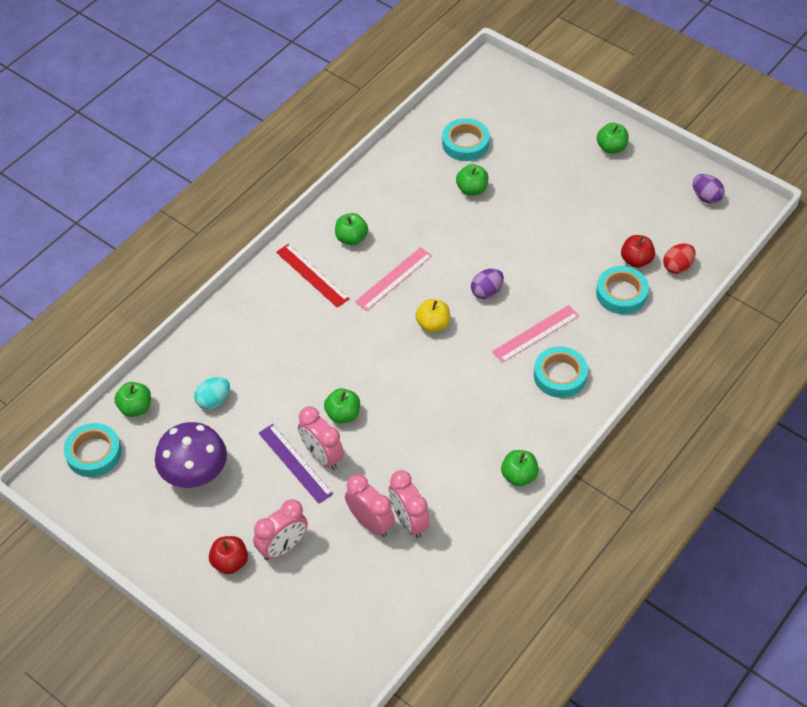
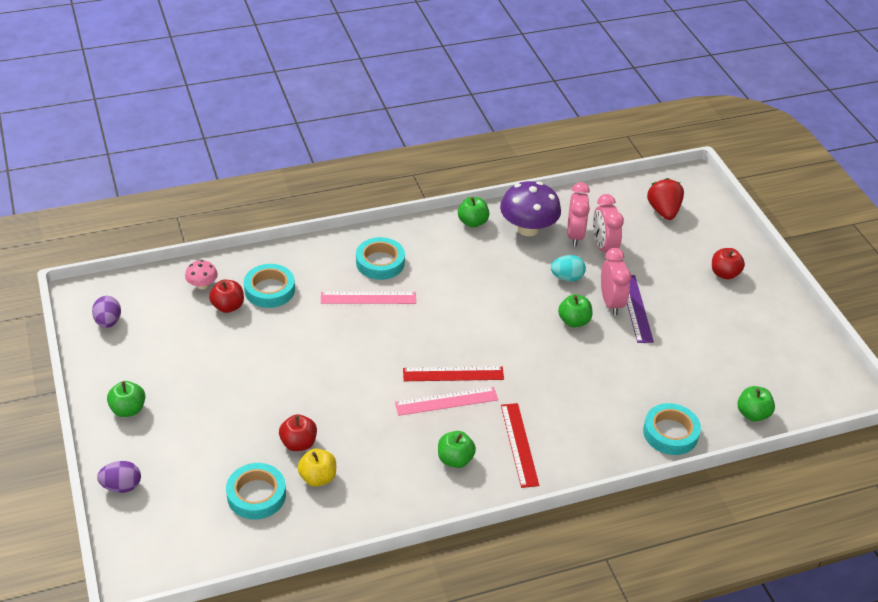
camera: 150 degrees left, 10 degrees down
(93, 453) = (805, 396): turquoise tape -> turquoise tape (670, 433)
(194, 472) = (723, 341): purple mushroom -> purple mushroom (528, 228)
(213, 401) = (678, 385): turquoise egg -> turquoise egg (567, 277)
(283, 547) = (679, 264): pink clock -> none
(338, 618) = (663, 211): none -> red strawberry
(407, 304) = (453, 374): none -> red ruler
(433, 324) = (445, 347): yellow apple -> yellow apple (318, 477)
(472, 189) = (298, 443): green apple -> red apple
(486, 292) = (376, 348): purple egg -> purple egg (122, 486)
(677, 266) = (202, 285): red egg -> pink mushroom

